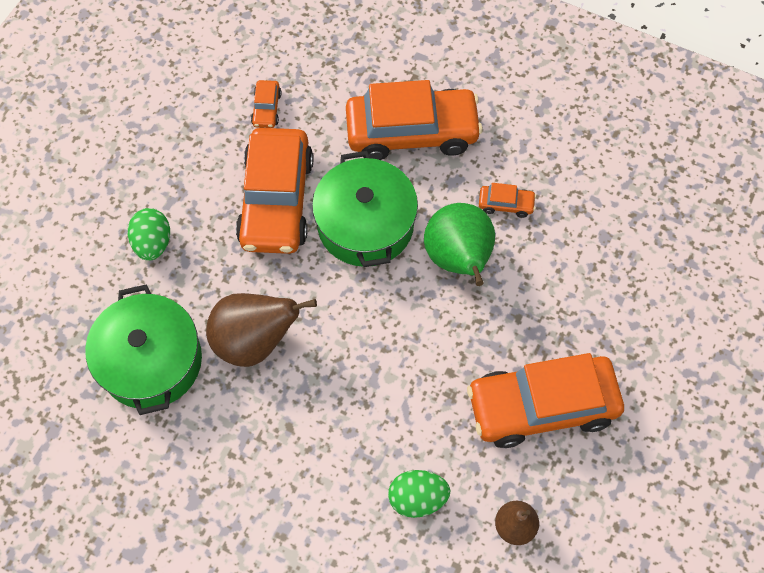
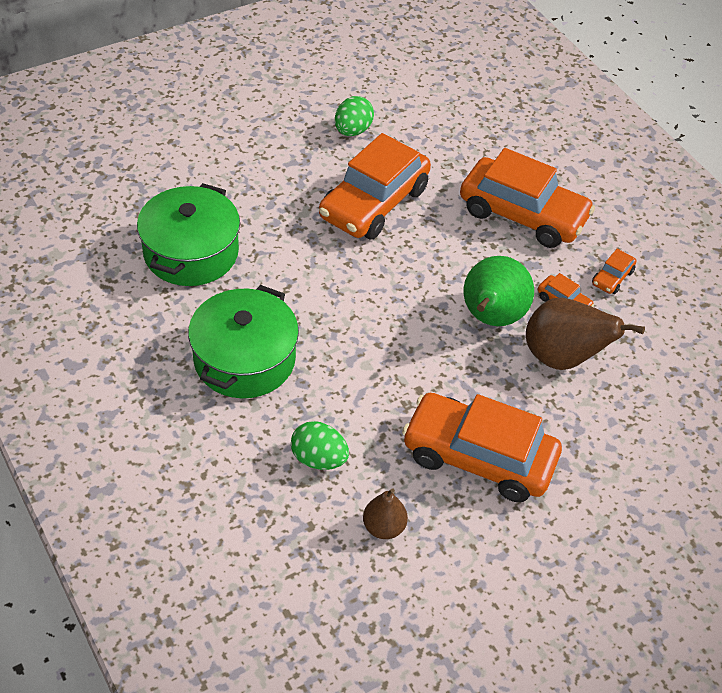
camera: 30 degrees right, 15 degrees down
(153, 243) = (256, 181): green egg -> green egg (352, 130)
(254, 341) = (279, 282): brown pear -> brown pear (562, 358)
(266, 109) = (416, 142): orange car -> orange car (612, 278)
(365, 224) = (432, 254): green pot -> green pot (244, 359)

